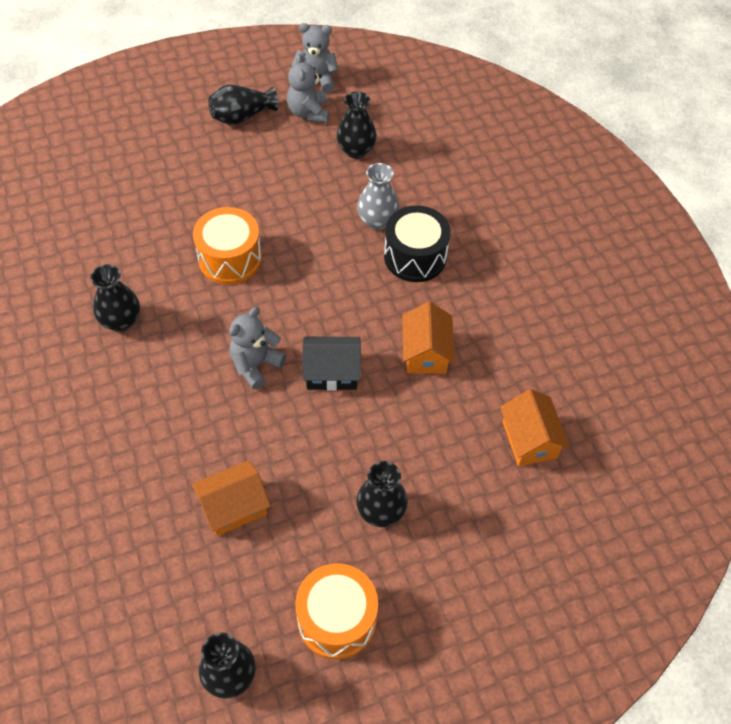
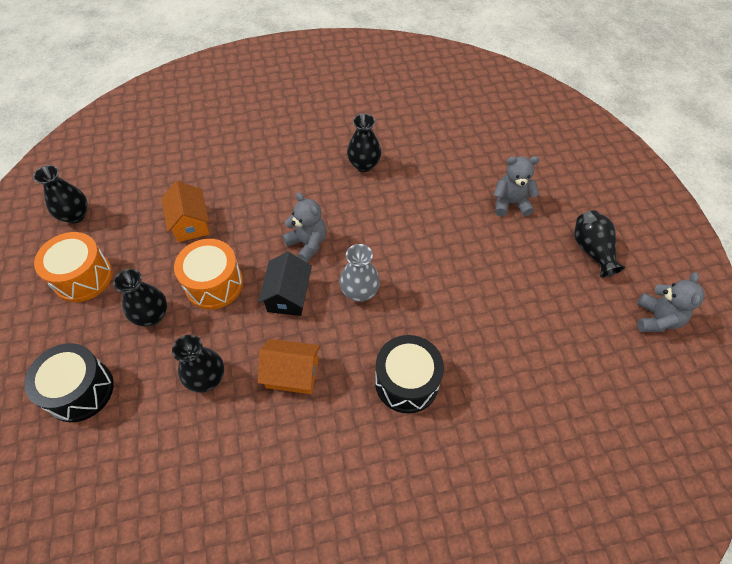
camera: 100 degrees right, 0 degrees up
(230, 258) = (417, 232): orange drum -> orange drum (214, 284)
(308, 113) = (604, 307): grey teddy bear -> grey teddy bear (510, 203)
(356, 150) = (553, 346): black vase -> black vase (207, 378)
(377, 221) = (455, 353): grey vase -> grey vase (359, 292)
(489, 559) = (80, 390): none -> black drum
(529, 439) = (176, 451): orange house -> none

